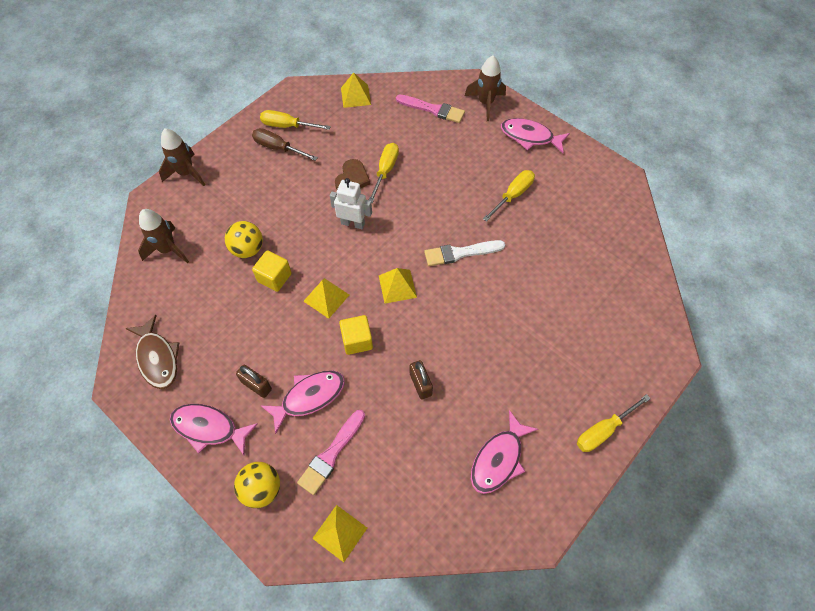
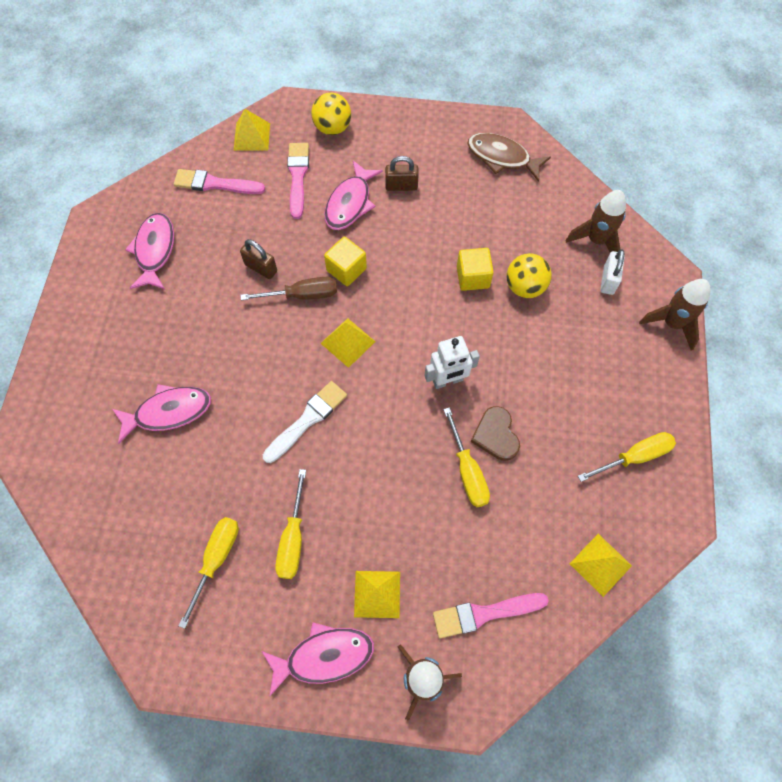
camera: 145 degrees right, 5 degrees up
(191, 220) = (608, 280): none -> white padlock
(209, 428) = (409, 139): pink fish -> pink fish (168, 412)
(278, 148) = (614, 419): brown screwdriver -> brown screwdriver (302, 295)
(326, 298) = (407, 289): yellow pyramid -> yellow pyramid (377, 594)
(407, 497) = (215, 184): none -> pink brush
(603, 431) = (69, 326): yellow screwdriver -> yellow screwdriver (216, 559)

